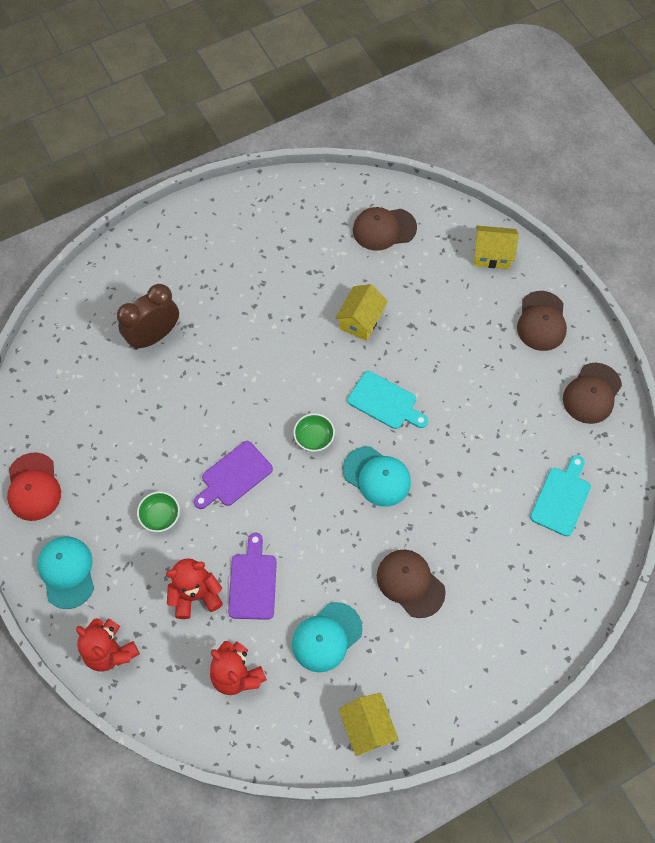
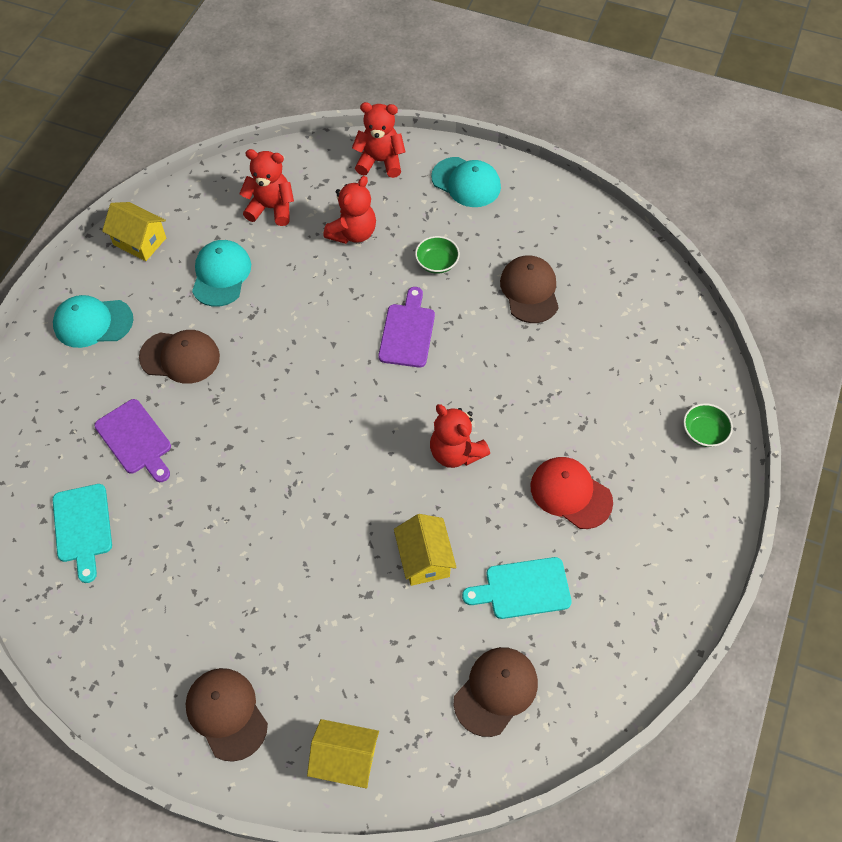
camera: 140 degrees right, 5 degrees down
(33, 487) = (558, 214): red cap -> red cap (570, 493)
(154, 336) = (602, 392): brown clock -> none
(252, 582) = (315, 270): purple cutting board -> purple cutting board (135, 439)
(282, 368) = (455, 452): none -> red teddy bear
(314, 437) = (367, 412): green bowl -> green bowl (704, 432)
(377, 476) = (280, 420): turquoise cap -> turquoise cap (93, 322)
(385, 402) = (328, 493): turquoise cutting board -> turquoise cutting board (523, 589)
(492, 255) = (345, 760): yellow house -> yellow house turned 45 degrees clockwise
(592, 393) = (114, 666): brown cap -> brown cap (530, 291)

